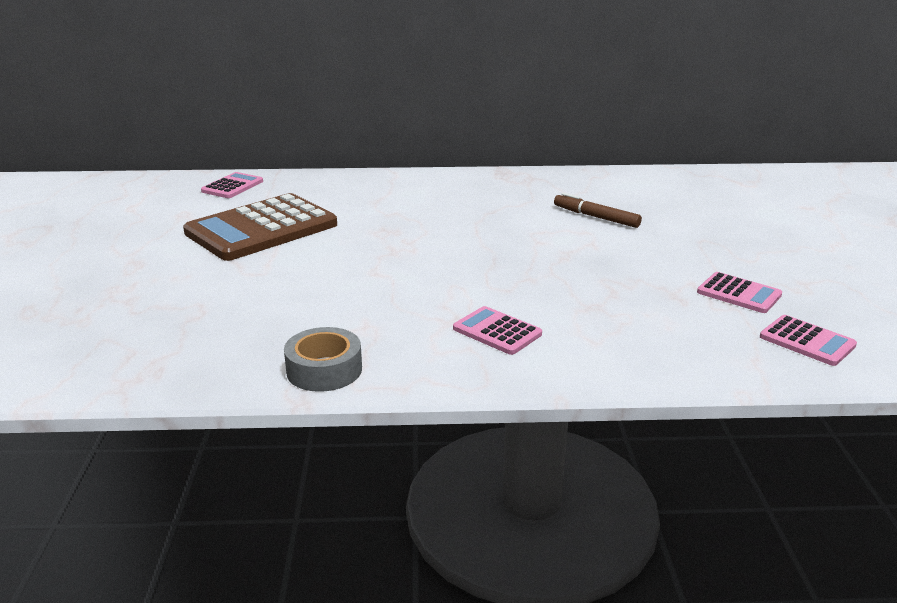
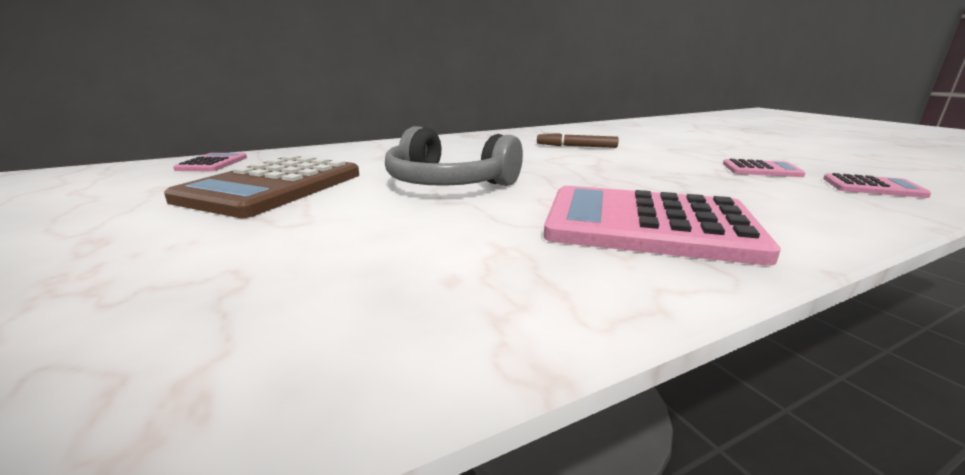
camera: 25 degrees left, 5 degrees down
(324, 370) = (519, 314): grey tape -> none
(399, 251) = (448, 183): none -> grey headphones
(497, 331) = (648, 225): pink calculator -> pink calculator, size x2.13

